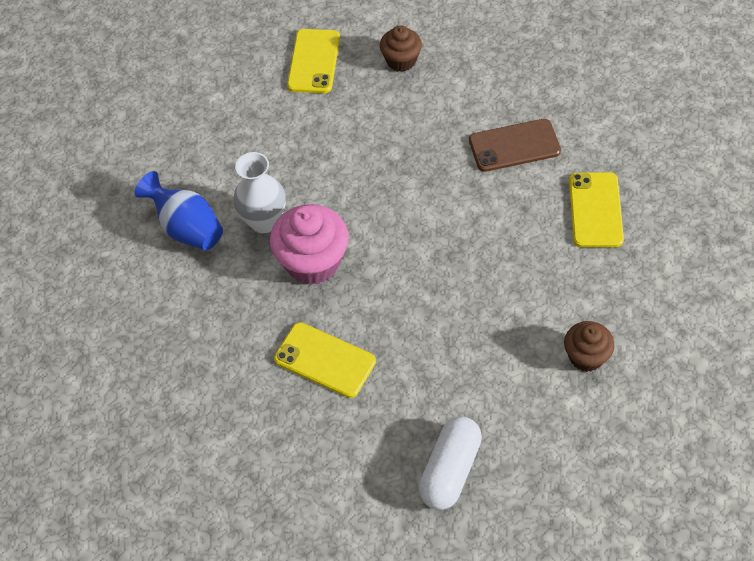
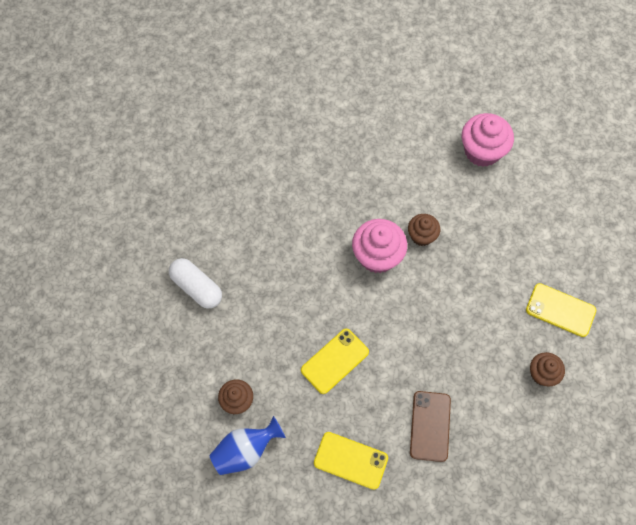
camera: 105 degrees right, 10 degrees up
(110, 189) = (482, 151): none -> pink cupcake
(187, 228) = (433, 188): blue vase -> blue vase (245, 451)
(264, 221) = (422, 236): white vase -> brown cupcake
(325, 360) = (301, 241): yellow phone -> yellow phone (334, 361)

